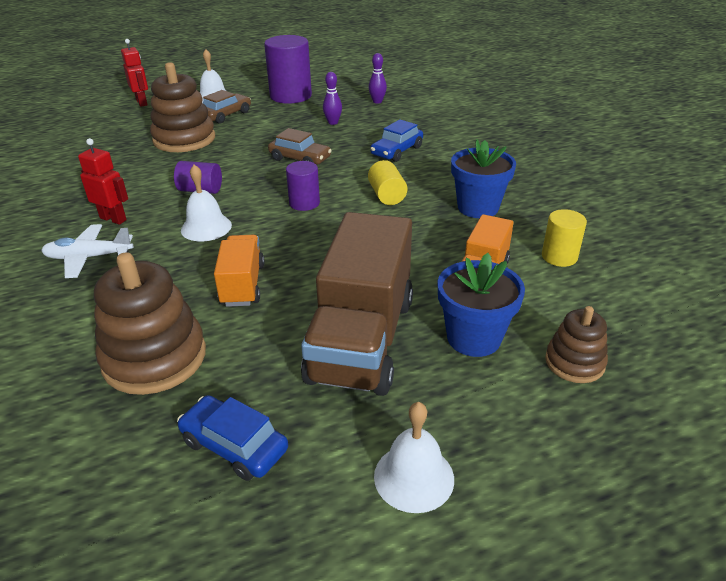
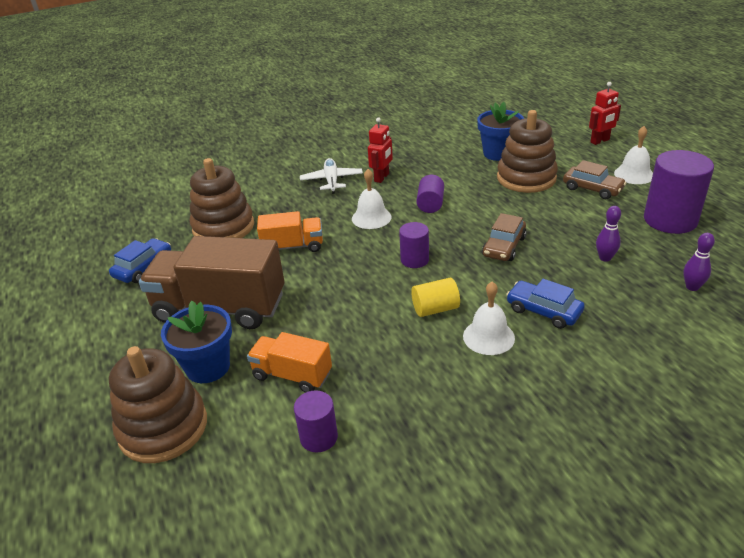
camera: 90 degrees right, 0 degrees up
(414, 477) = (93, 337): white bell -> white bell (488, 337)
(478, 207) = (417, 377): blue flower pot -> blue flower pot (498, 153)
(559, 257) = (318, 437): yellow cylinder -> purple cylinder
(574, 362) = (163, 427): brown stacking toy -> brown stacking toy, size x1.79

